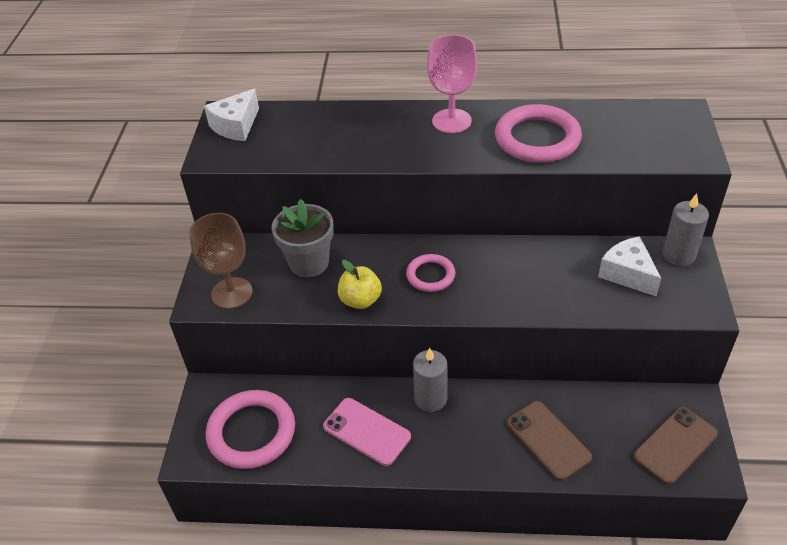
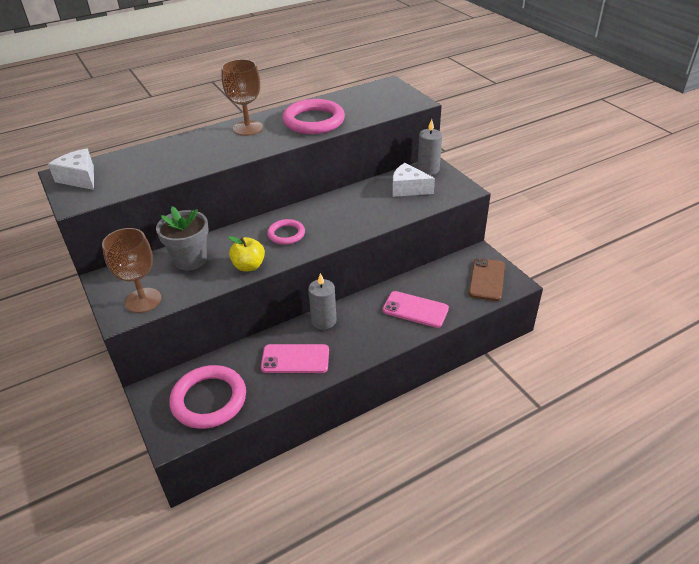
camera: 35 degrees left, 5 degrees down
(236, 126) = (80, 178): white cheese -> white cheese turned 135 degrees clockwise
(451, 121) = (248, 128): pink goblet -> brown goblet
(548, 440) = (415, 309): brown phone -> pink phone

